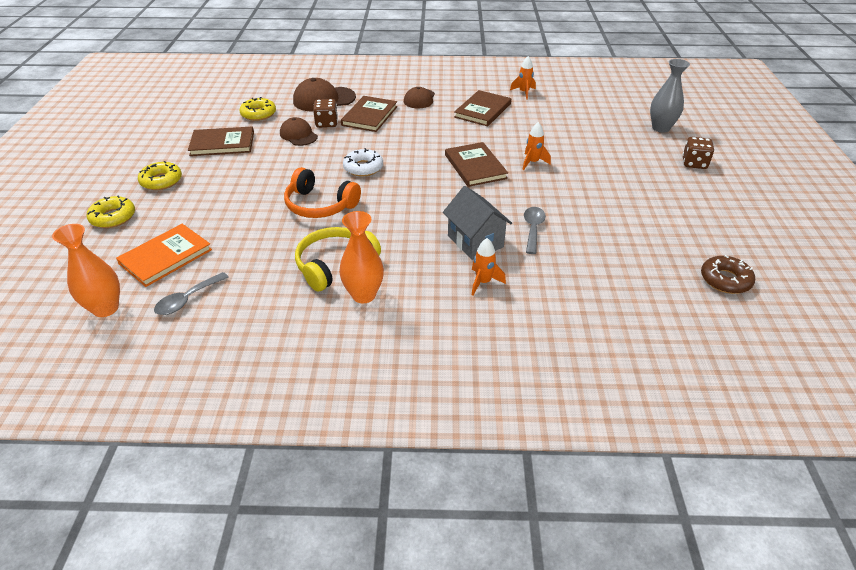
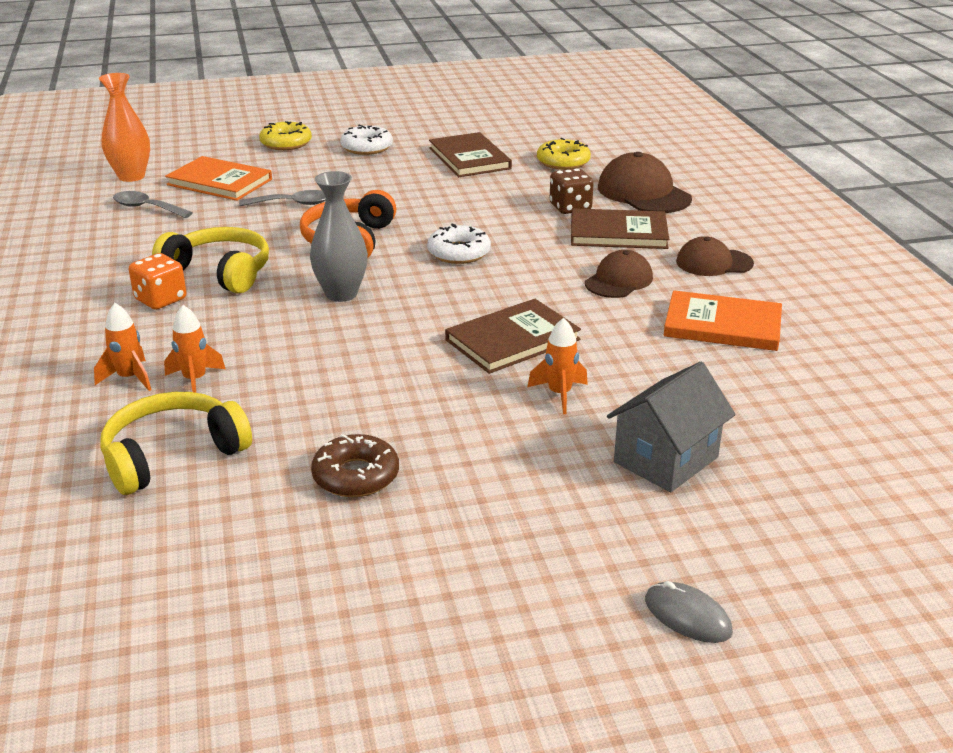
camera: 75 degrees right, 10 degrees down
(161, 181) = (367, 147): yellow donut -> white donut
(298, 135) = (523, 196): brown cap -> brown cap (619, 280)
(363, 295) = (160, 299): orange vase -> orange dice
(475, 241) = (294, 363): grey house -> grey house (665, 459)
(483, 110) = (722, 325): brown book -> orange book
(524, 93) = (842, 361): orange rocket -> orange rocket (129, 378)
(533, 229) = (343, 411): grey spoon -> grey spoon (292, 204)
(566, 294) = (172, 455): none -> yellow headphones
(661, 128) = (834, 561): grey vase -> grey vase (341, 294)
(694, 163) = (687, 616): brown dice -> grey mouse
(725, 280) = (230, 647): brown donut -> brown donut (356, 476)

